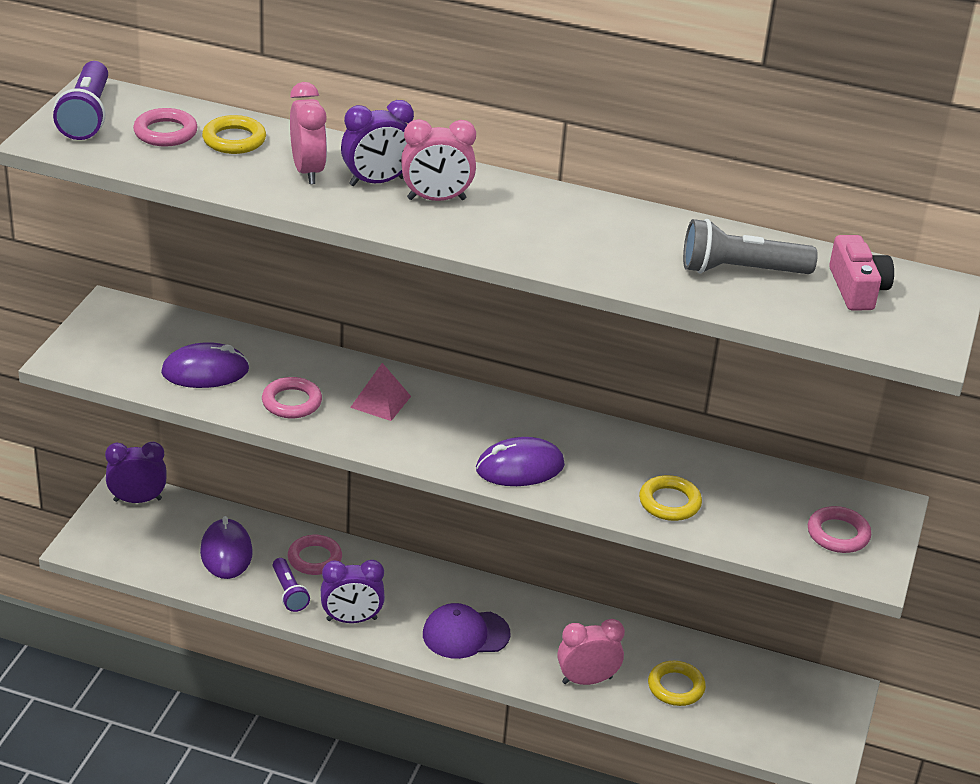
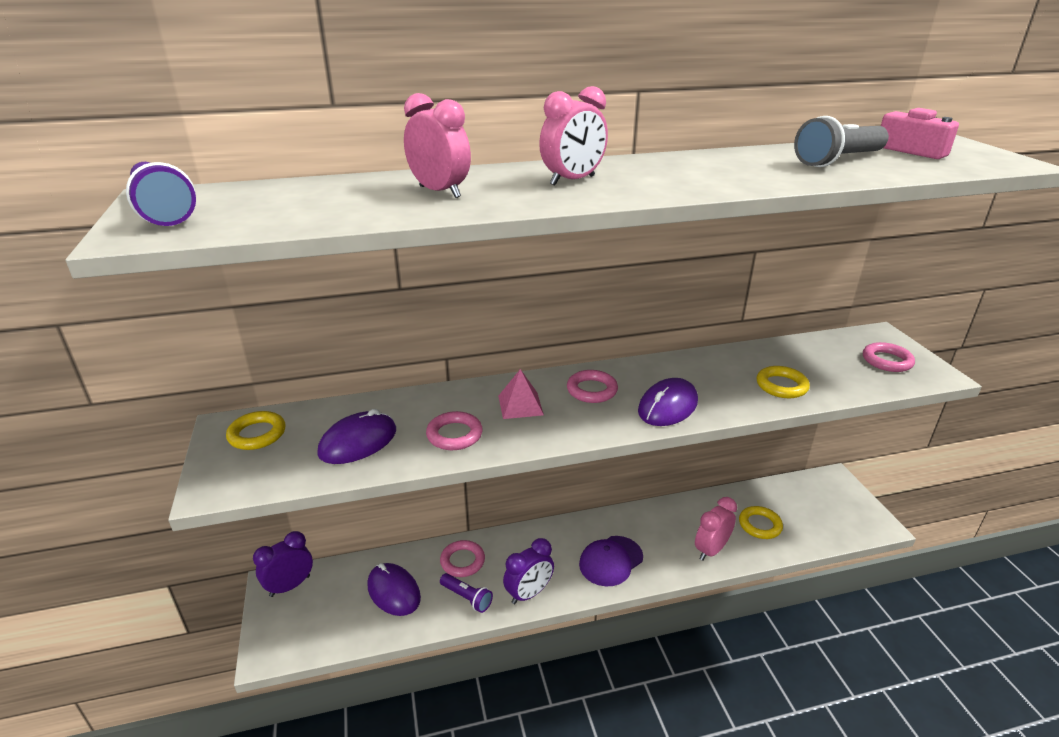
camera: 30 degrees left, 5 degrees down
(165, 132) = (265, 202): pink ring -> pink ring (592, 390)
(234, 140) = (341, 191): yellow ring -> yellow ring (257, 434)
(377, 182) = (508, 183): purple clock -> none

